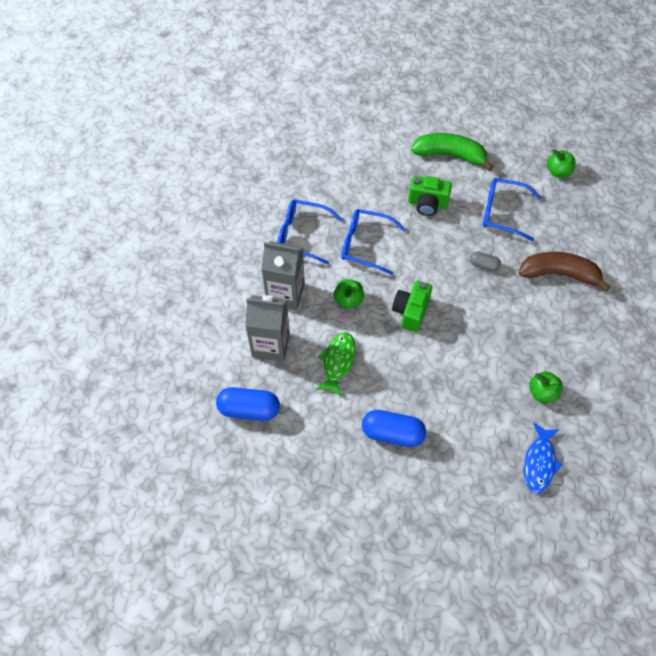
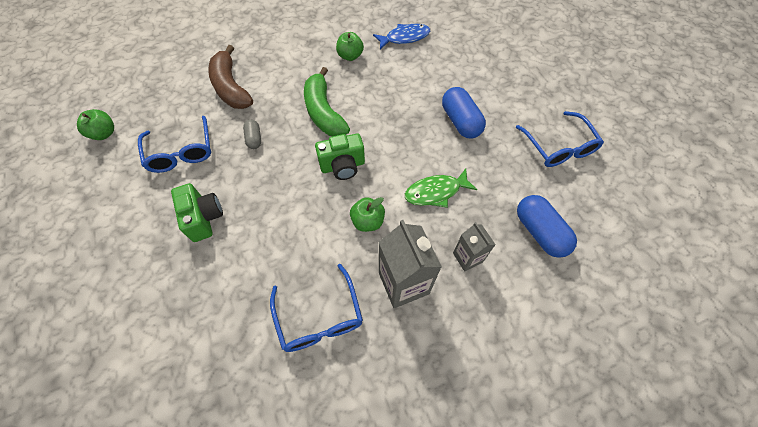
camera: 125 degrees left, 0 degrees up
(271, 345) = (467, 257): grey carton -> grey carton, size x0.58
(365, 244) = (292, 245): blue glasses -> blue glasses (559, 147)
(450, 155) = (119, 233): green banana -> green banana (324, 112)

